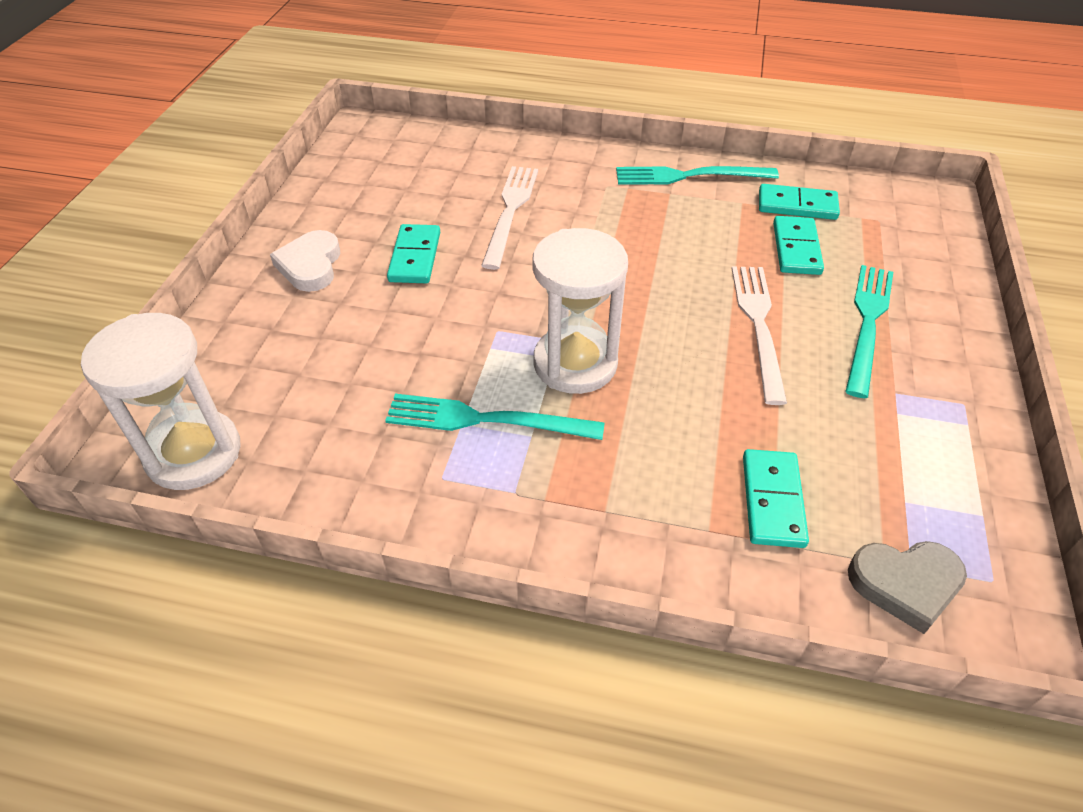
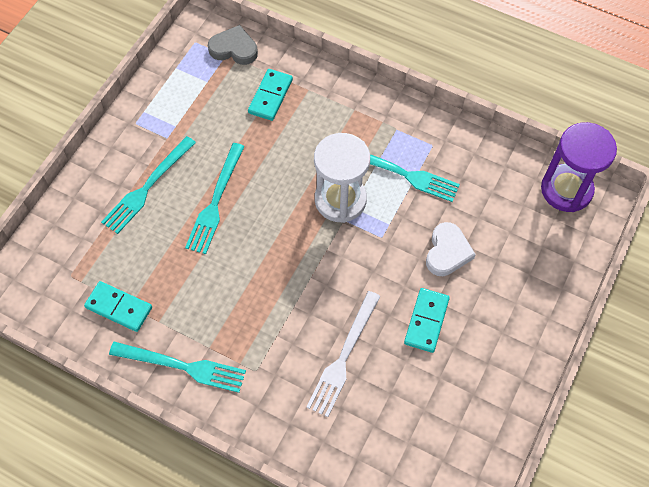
camera: 165 degrees left, 15 degrees up
(194, 453) = (566, 190): white hourglass -> purple hourglass
(310, 265) = (504, 331): white heart -> white heart (447, 252)
(758, 326) = (215, 201): white fork -> turquoise fork
(796, 248) = (149, 262): turquoise domino -> none

